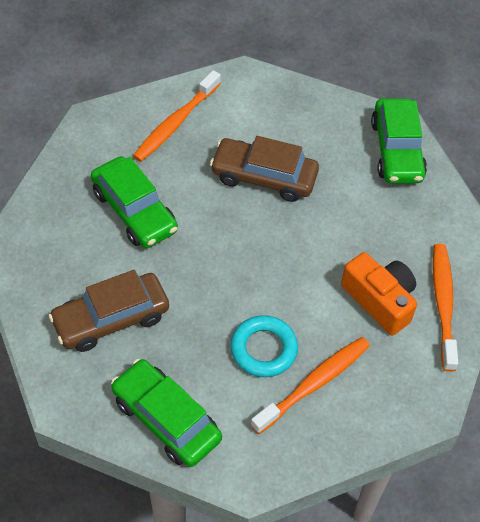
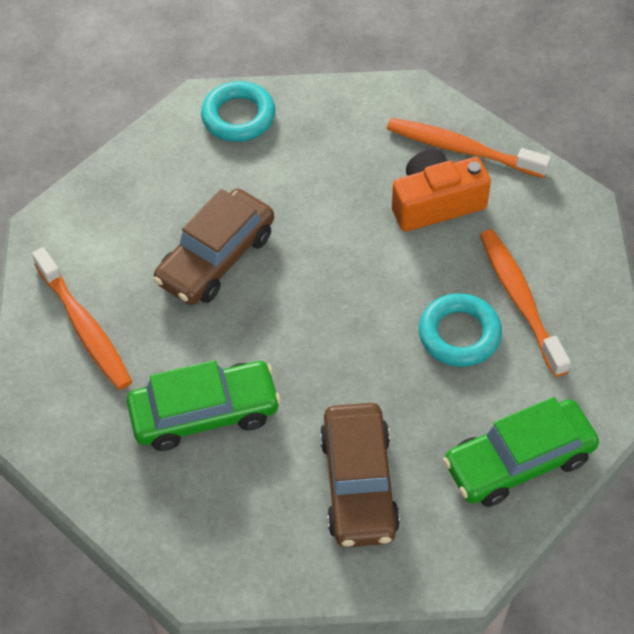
camera: 65 degrees left, 0 degrees up
(396, 150) = (238, 116): green car -> turquoise ring

